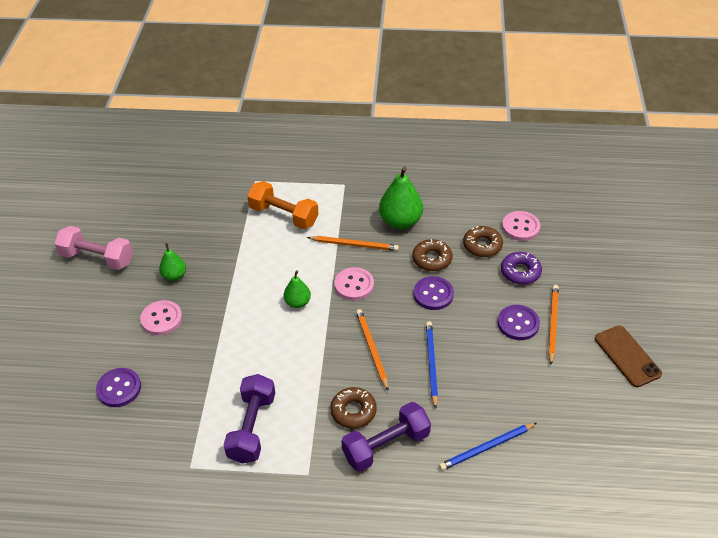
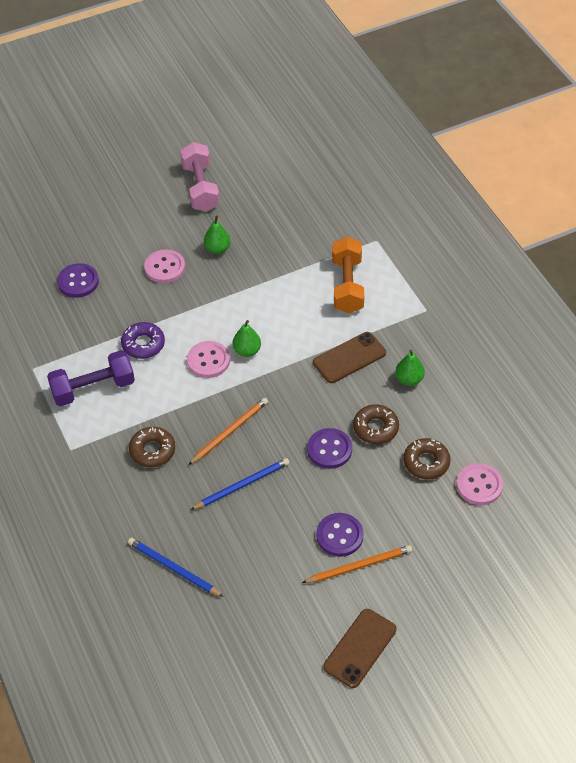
camera: 60 degrees right, 5 degrees up
(354, 245) = (349, 358): orange pencil -> brown phone
(354, 285) = (297, 382): pink button -> pink button (208, 361)
(386, 446) = (131, 491): purple dumbbell -> none
(400, 221) = (409, 379): green pear -> green pear, size x0.57
(520, 272) = (412, 510): purple donut -> purple donut (143, 344)

